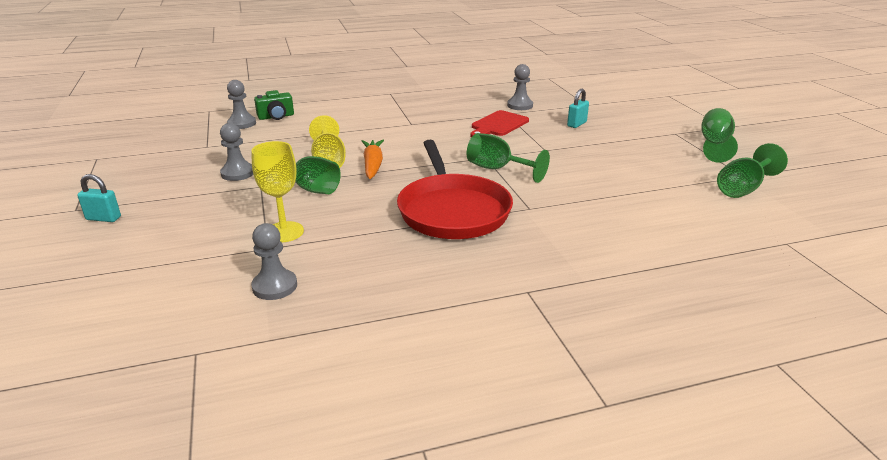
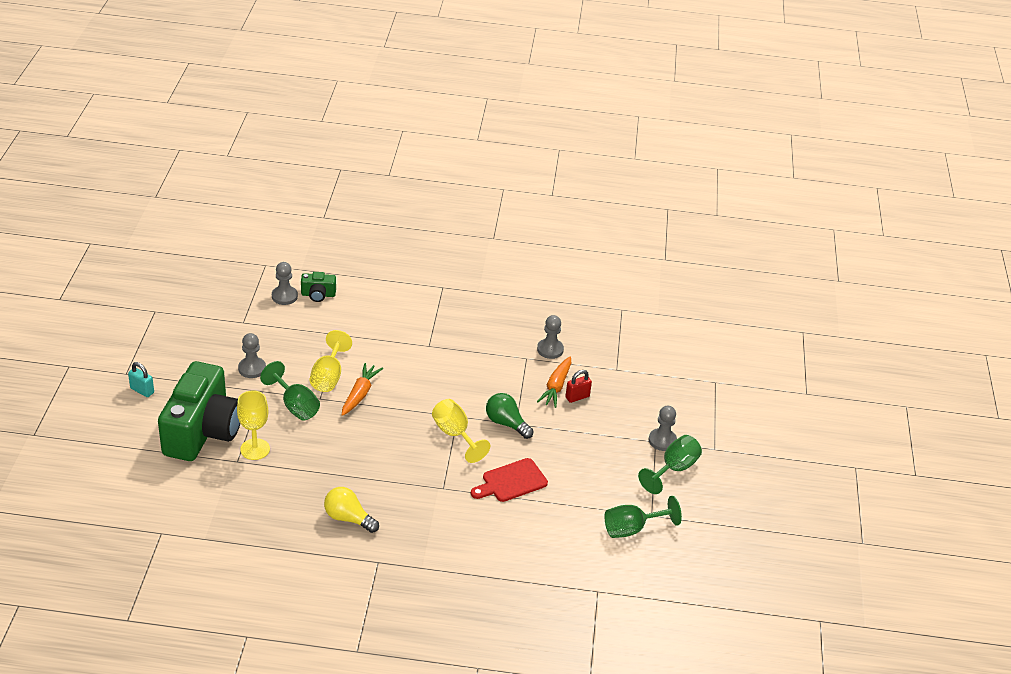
camera: 20 degrees right, 10 degrees up
(205, 233) = (203, 431): none -> green camera
(275, 286) = (226, 498): grey pawn -> grey pawn (662, 441)
(451, 261) = (348, 518): none -> yellow light bulb
(453, 211) = (384, 470): red pan -> none
(497, 169) = (455, 435): green goblet -> yellow goblet
(498, 125) = (504, 374): red cutting board -> red cutting board (511, 481)
(537, 151) = (506, 423): none -> green light bulb
(551, 123) = (556, 387): none -> orange carrot
(576, 124) = (577, 397): turquoise padlock -> red padlock

